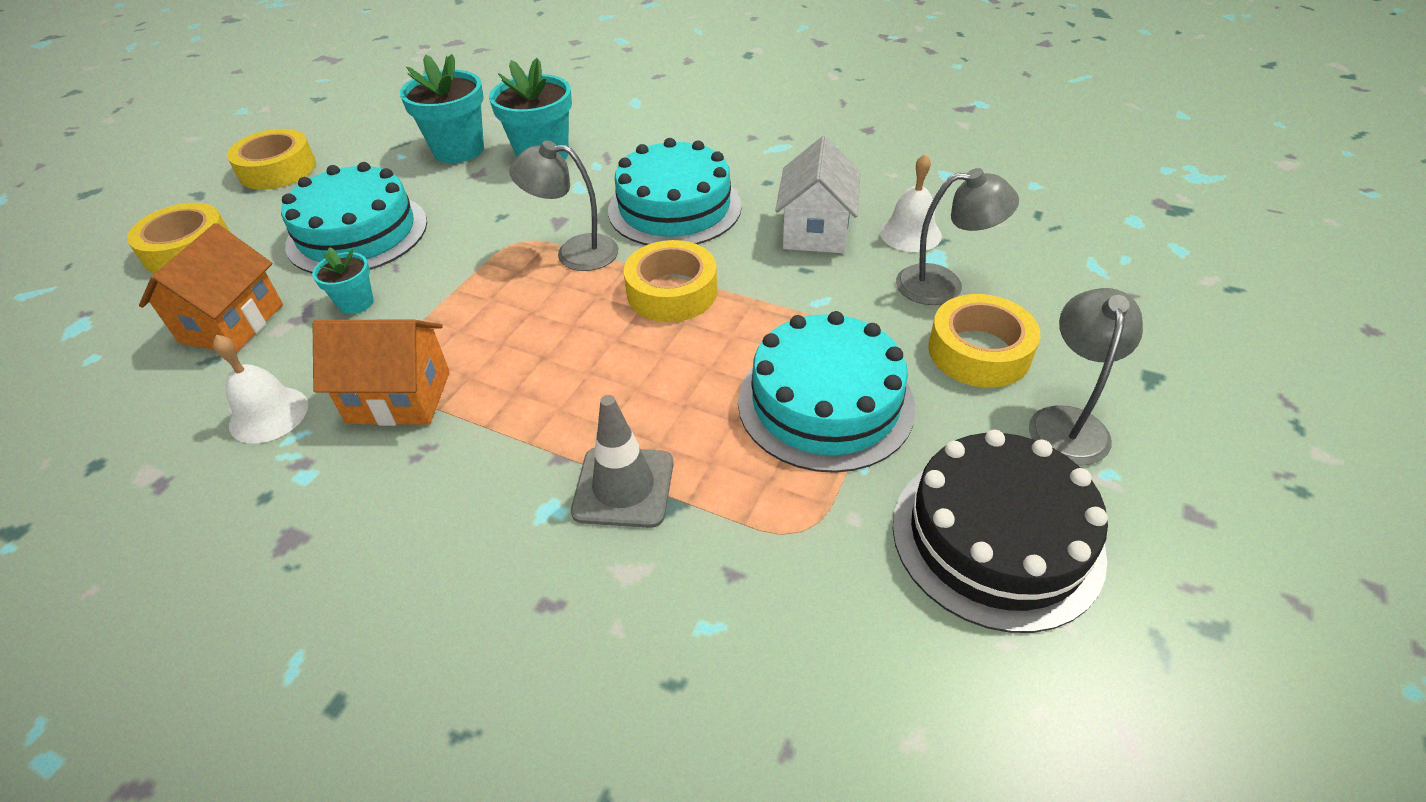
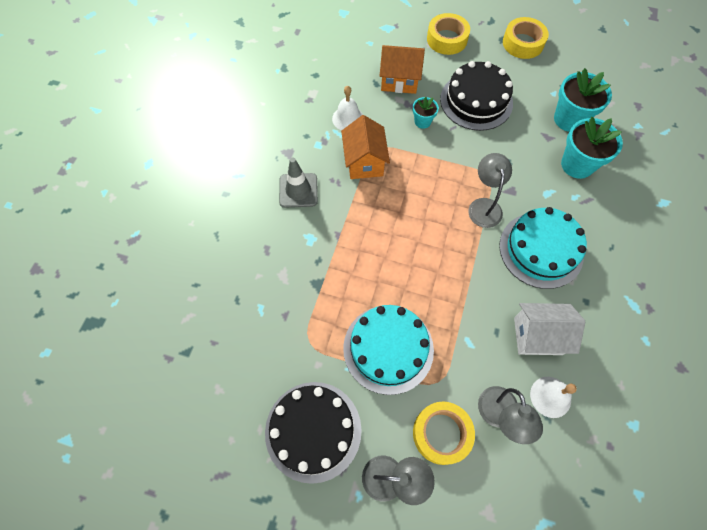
camera: 80 degrees right, 20 degrees up
(357, 233) = (476, 101): turquoise cake -> black cake
(623, 487) = (325, 264): grey traffic cone -> grey traffic cone (298, 190)
(672, 292) = (460, 262): yellow tape -> none

